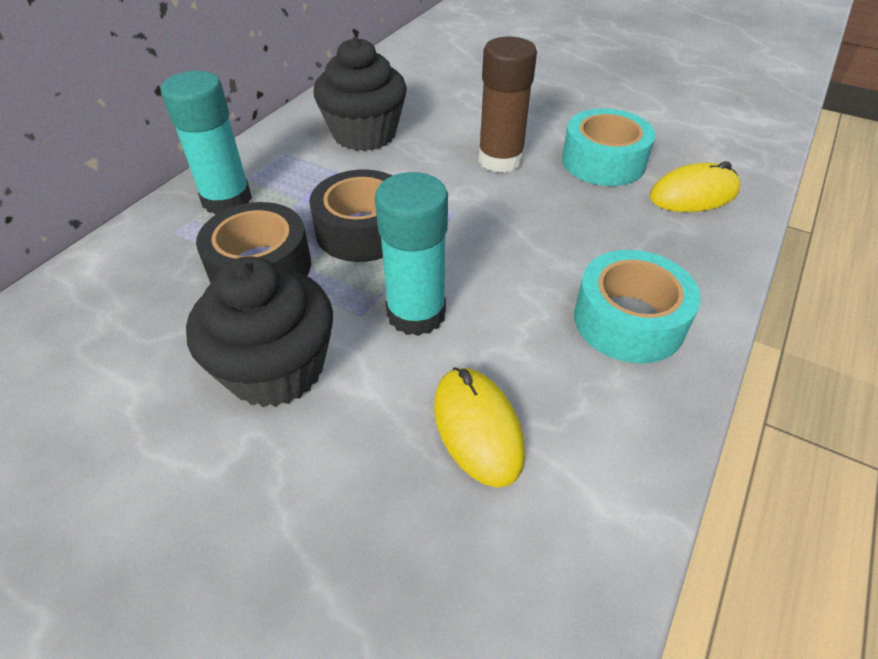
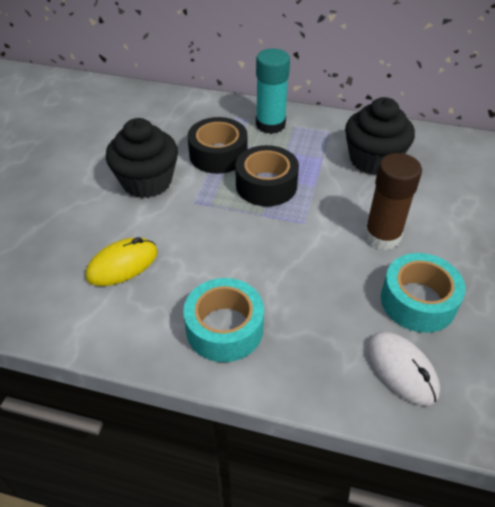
camera: 75 degrees right, 0 degrees up
(416, 313) = (200, 224): turquoise glue stick -> none
(693, 194) = (401, 369): yellow mouse -> white mouse

